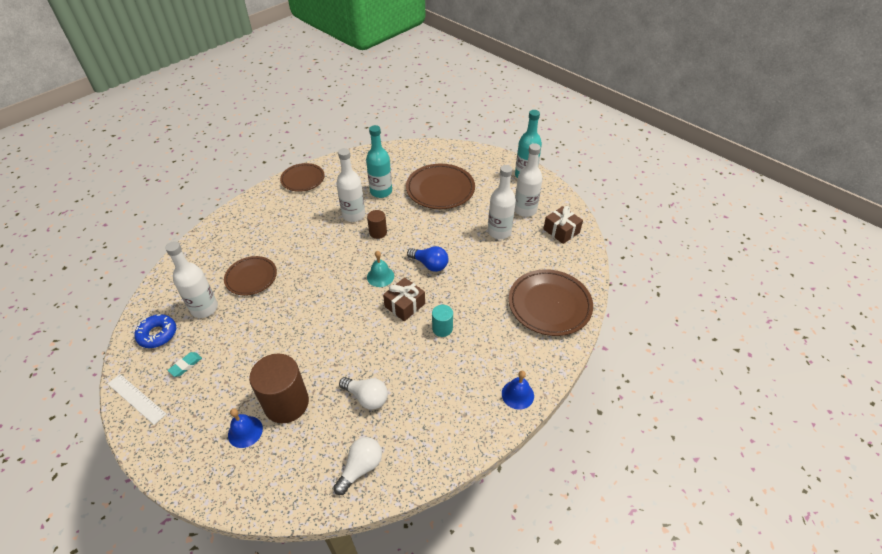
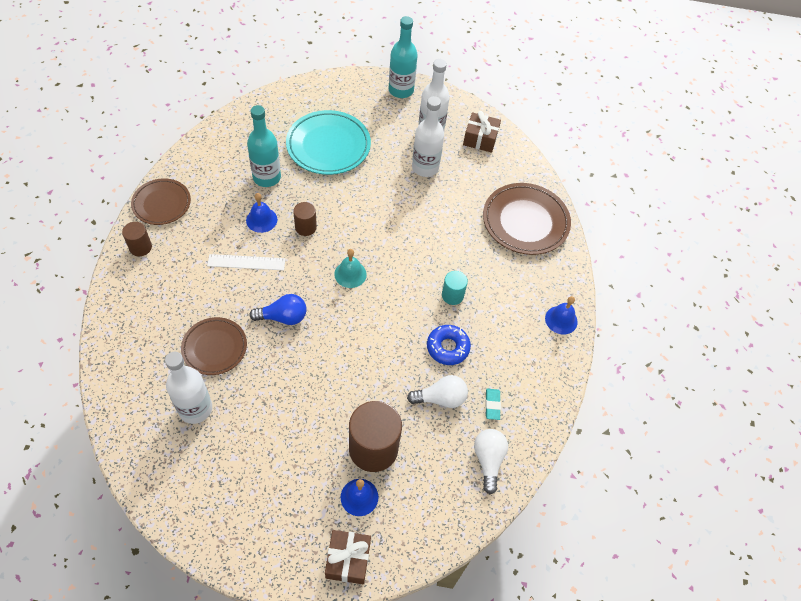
camera: 40 degrees left, 10 degrees up
(136, 398) = (218, 538): white ruler -> white ruler (246, 262)
(157, 334) = (171, 465): blue donut -> blue donut (447, 347)
(186, 365) = (236, 476): turquoise eraser -> turquoise eraser (492, 405)
(267, 198) = (140, 247): none -> brown cylinder
(354, 215) = (261, 220): white bottle -> blue bell
(405, 305) = (399, 291): brown gift -> brown gift (348, 560)
(430, 264) = (388, 236): blue light bulb -> blue light bulb (283, 317)
(440, 189) = (328, 146): brown plate -> turquoise plate

